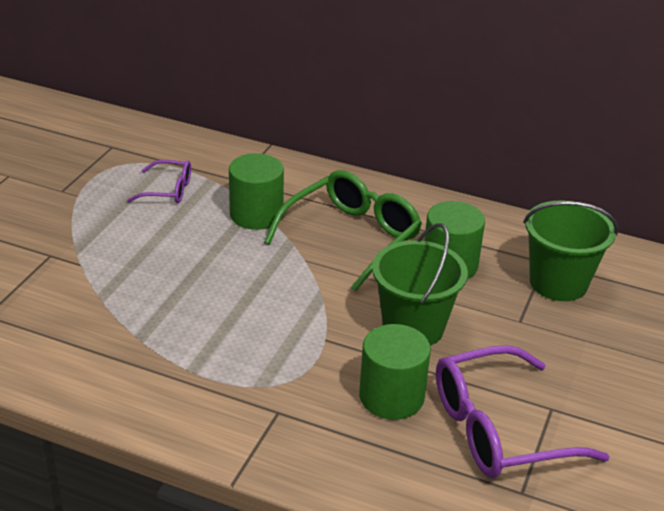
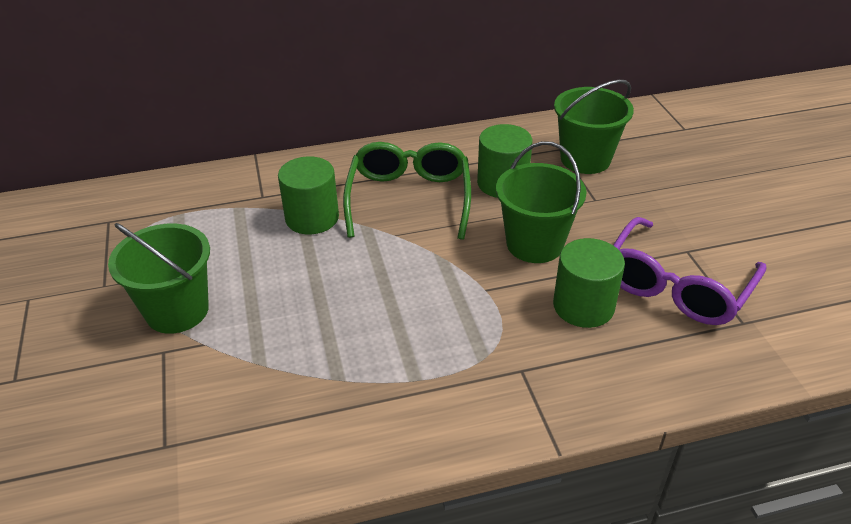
camera: 35 degrees left, 5 degrees up
(88, 232) = (177, 311): none -> green bucket
(168, 190) = (209, 235): purple glasses -> none

